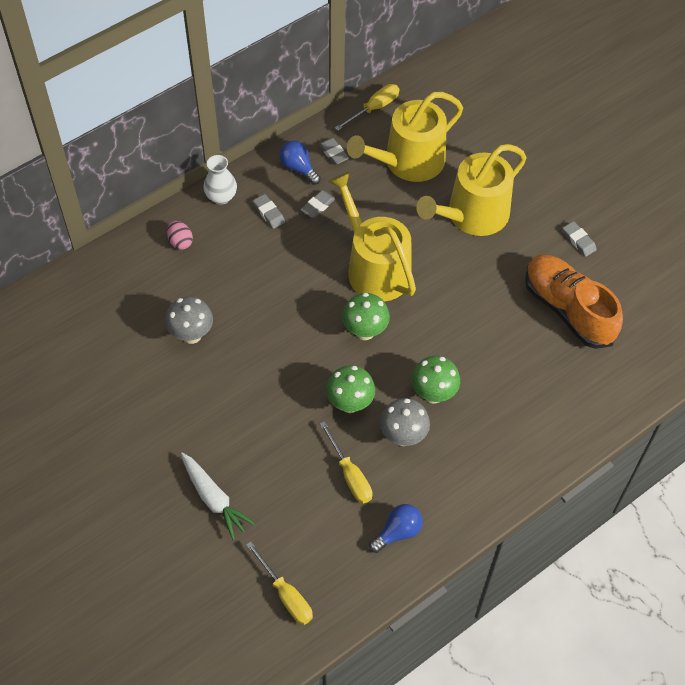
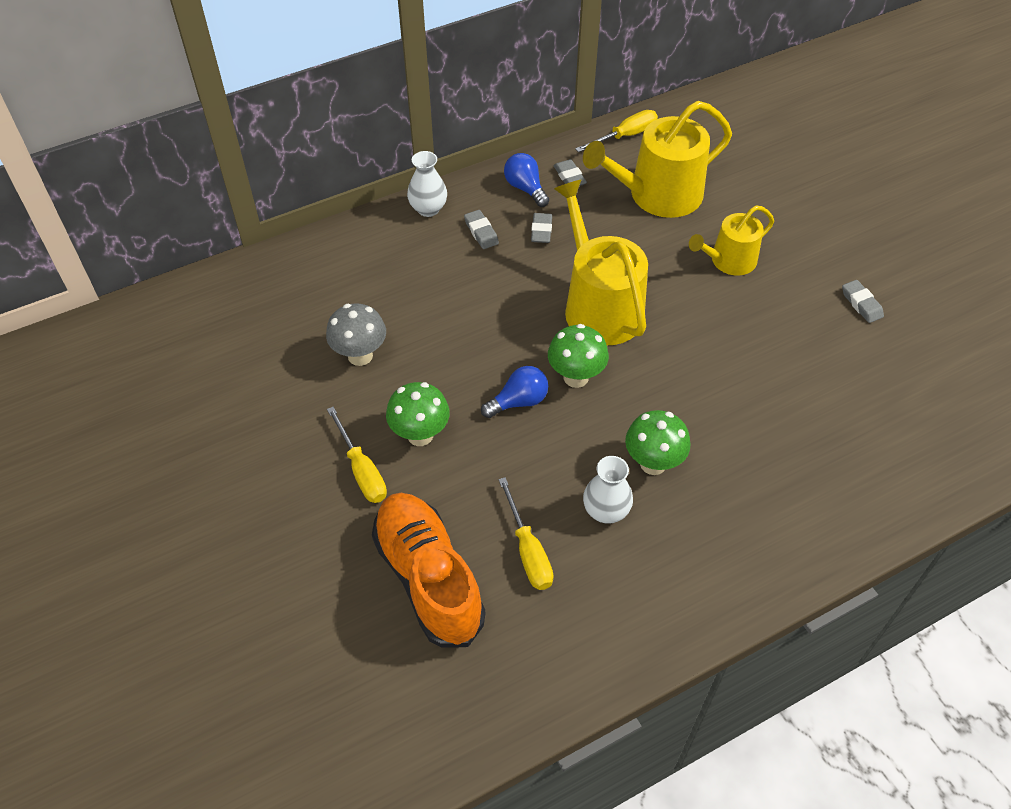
camera: 10 degrees right, 5 degrees down
(180, 242) = (370, 251): pink egg -> none
(214, 499) = (345, 557): white carrot -> none
(286, 595) = (414, 699): yellow screwdriver -> yellow screwdriver (362, 470)
(318, 206) = (541, 231): grey eraser -> grey eraser turned 45 degrees counterclockwise
(350, 404) = (543, 461): green mushroom -> green mushroom (420, 435)
(398, 532) = (580, 635): blue light bulb -> blue light bulb (518, 401)
(403, 436) = (606, 511): grey mushroom -> white vase
(472, 215) = (728, 261): yellow watering can -> yellow watering can, size x0.60
(568, 309) = (841, 382): orange shoe -> orange shoe (428, 578)

